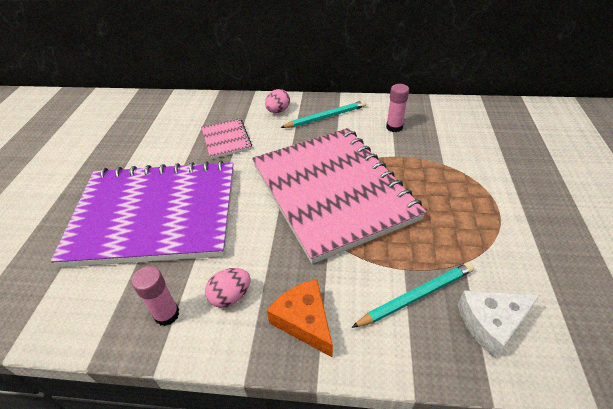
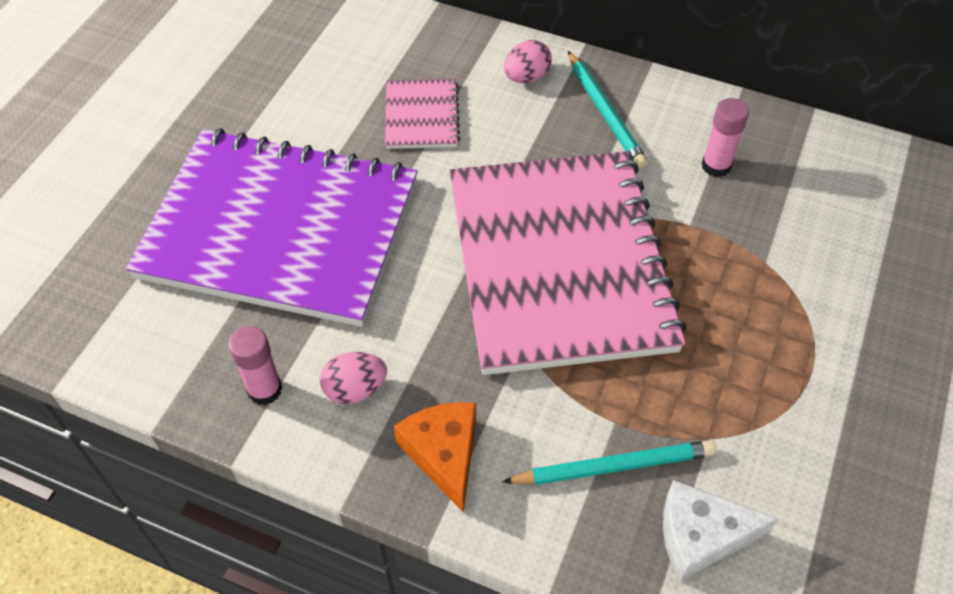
camera: 15 degrees right, 10 degrees up
(325, 117) = (605, 112): turquoise pencil -> turquoise pencil turned 75 degrees clockwise

